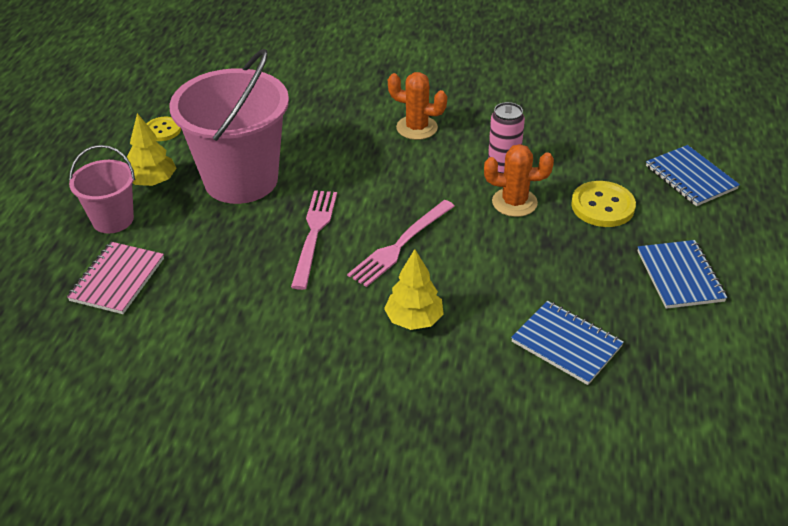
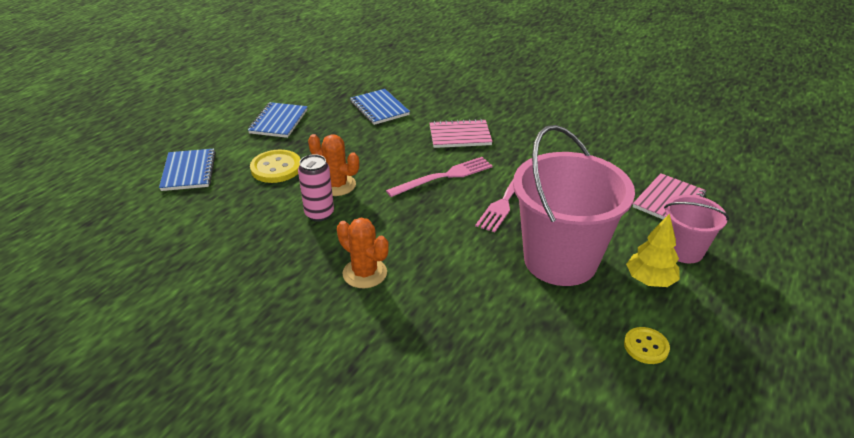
camera: 160 degrees left, 5 degrees down
(414, 319) = (460, 135): yellow tree -> pink notebook

